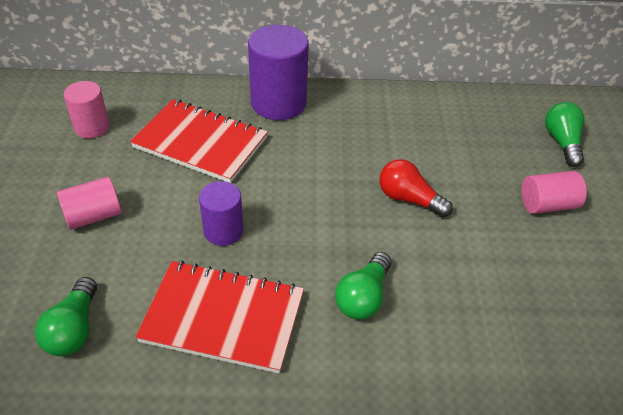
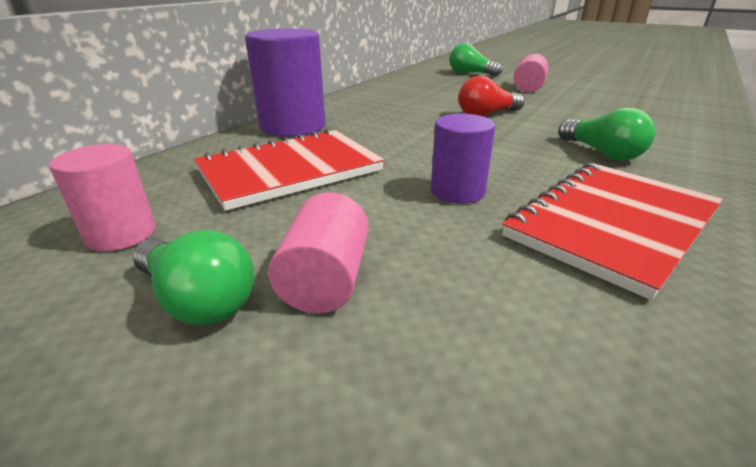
camera: 55 degrees left, 15 degrees down
(74, 329) = (604, 374): green light bulb -> green light bulb (198, 300)

